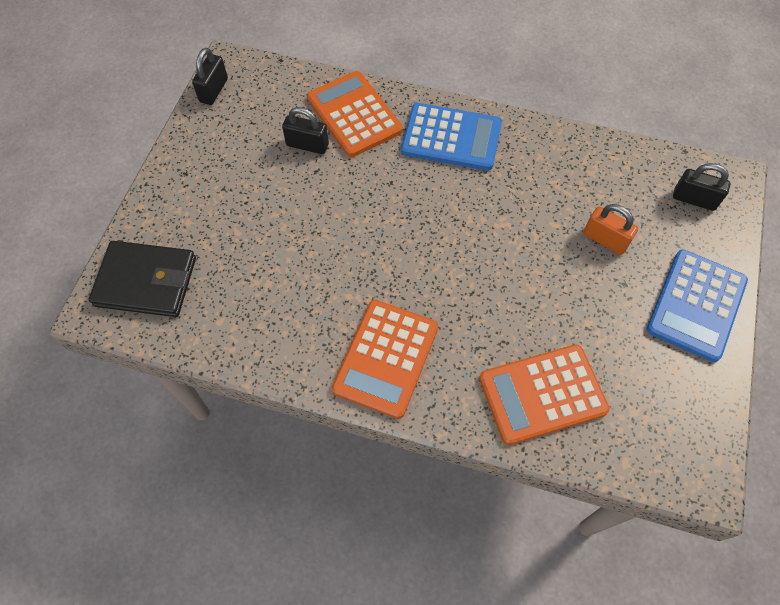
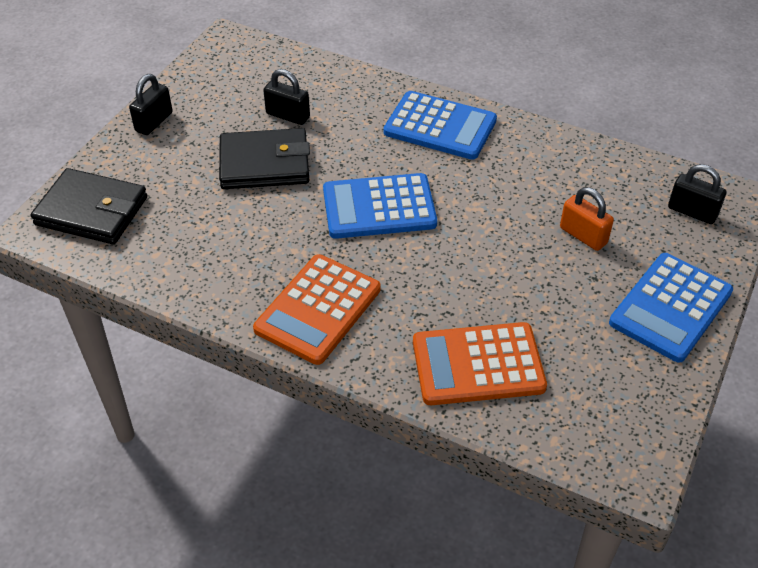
camera: 10 degrees right, 15 degrees down
(214, 90) = (206, 59): black padlock -> black padlock (154, 122)
(298, 203) = (264, 164): none -> black wallet
(354, 114) = (343, 95): orange calculator -> none
(416, 236) = (379, 207): none -> blue calculator

